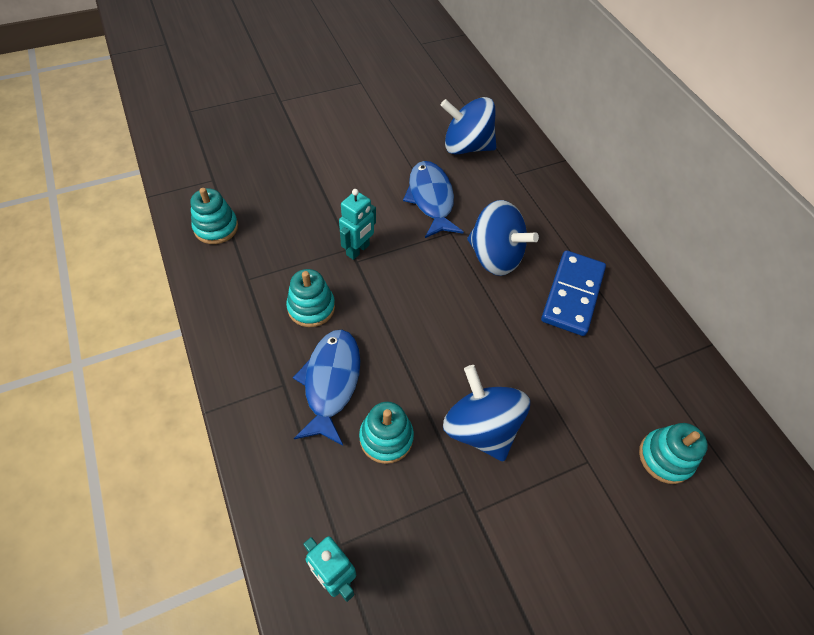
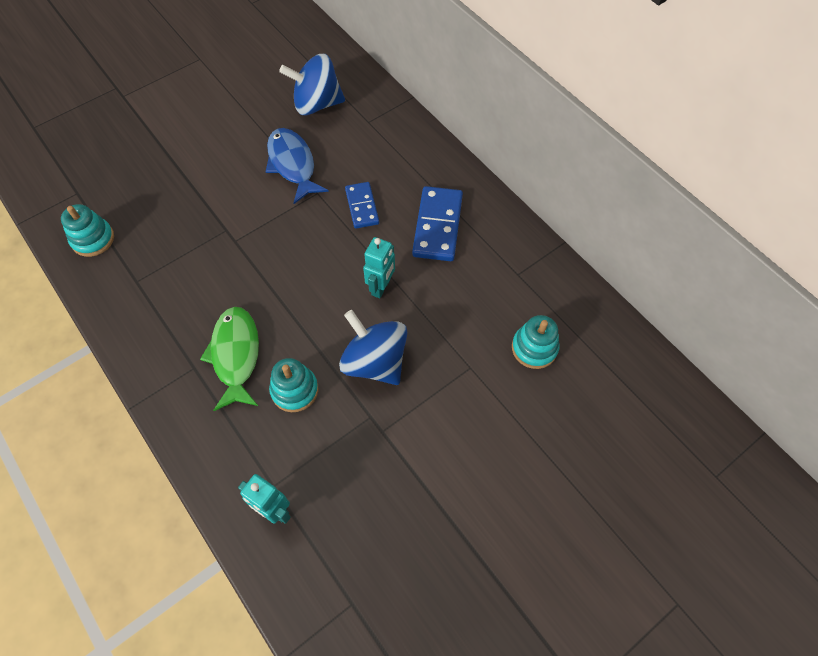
camera: 10 degrees left, 5 degrees up
(311, 307) = (202, 293): turquoise stacking toy -> none
(331, 382) = (236, 355): blue fish -> green fish
(358, 250) = (234, 230): turquoise robot -> turquoise robot (381, 287)
(495, 256) = (362, 206): blue spinning top -> blue domino

